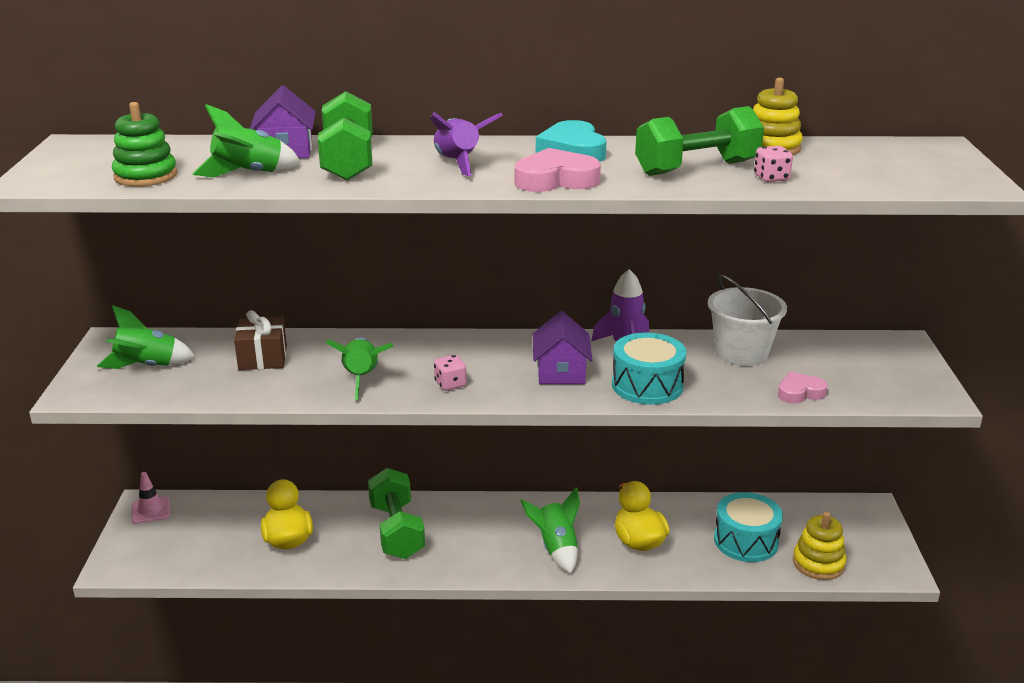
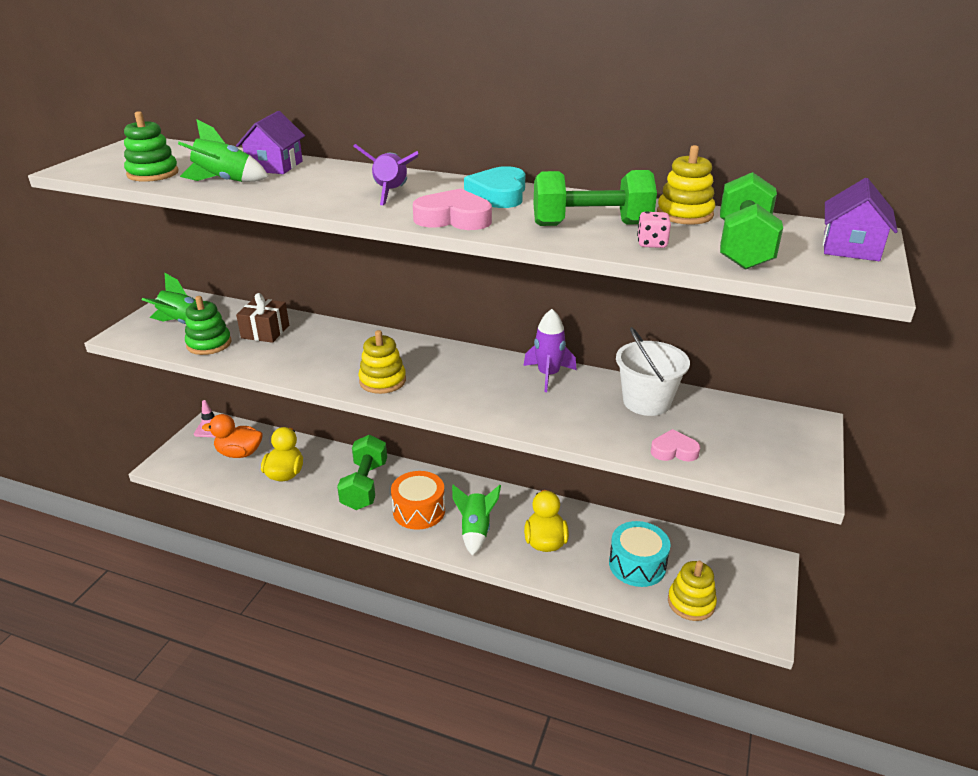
camera: 20 degrees right, 5 degrees up
(203, 383) = (209, 344): none -> green stacking toy
(211, 530) = (239, 453): none -> orange duck
(348, 162) = (308, 181): green dumbbell -> green dumbbell (743, 246)
(361, 378) = (321, 362): green rocket -> none
(450, 384) = (382, 381): pink dice -> yellow stacking toy
(479, 543) = (419, 511): none -> orange drum
(561, 372) = (478, 388): purple house -> purple house (850, 247)
(647, 385) = (541, 415): turquoise drum -> none

